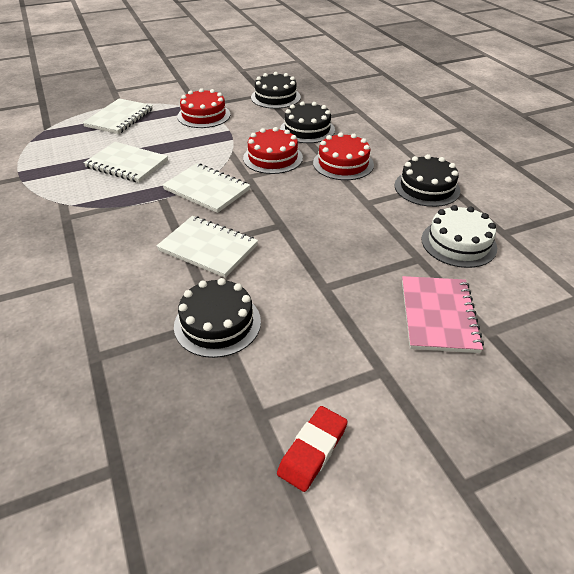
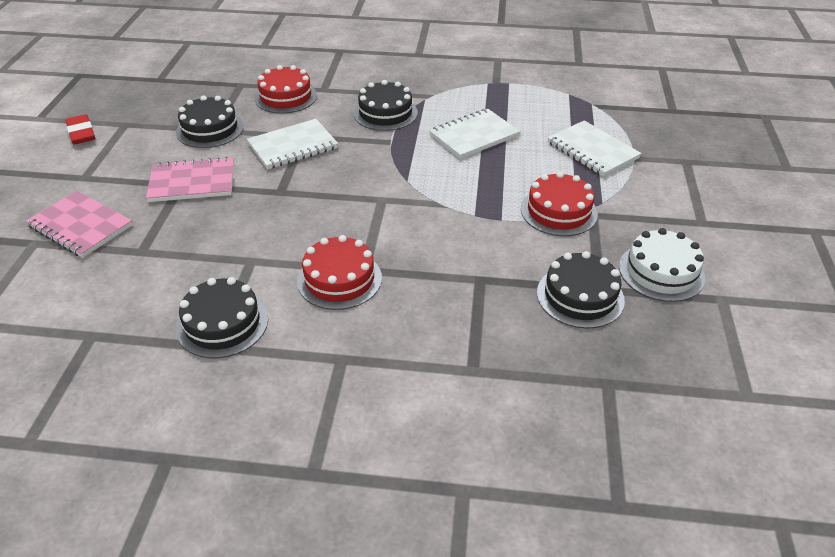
camera: 120 degrees right, 0 degrees up
(207, 189) = (381, 168): white notebook -> none
(273, 158) = (403, 229): red cake -> red cake (286, 97)
(307, 129) = (450, 286): black cake -> black cake (385, 113)
(314, 281) = (192, 182): none -> pink notebook
(458, 243) = (123, 290): white cake -> white cake (661, 272)

